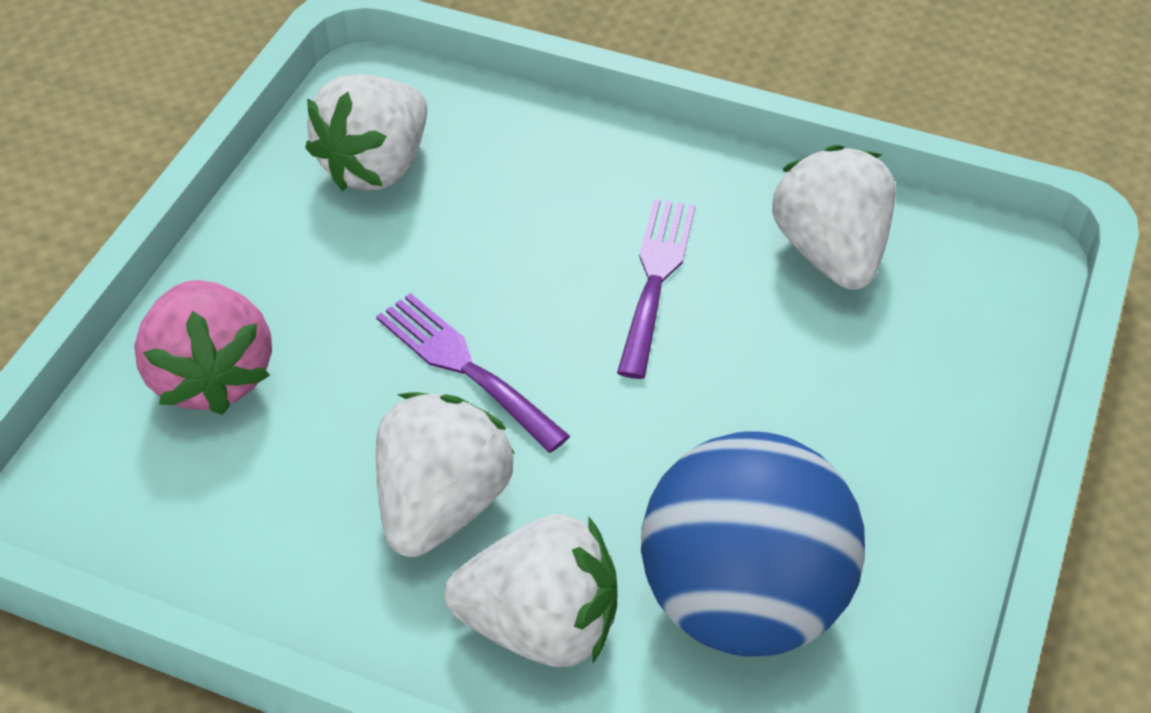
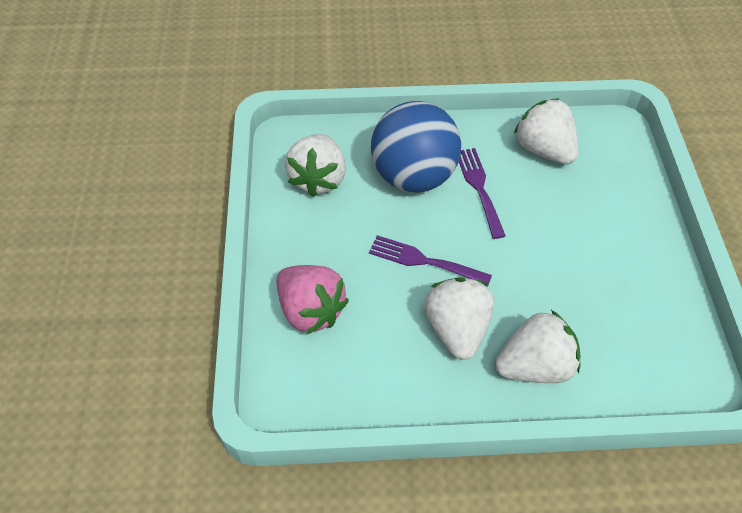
camera: 25 degrees left, 5 degrees up
(742, 599) = (607, 319): blue ball -> blue ball (413, 176)

